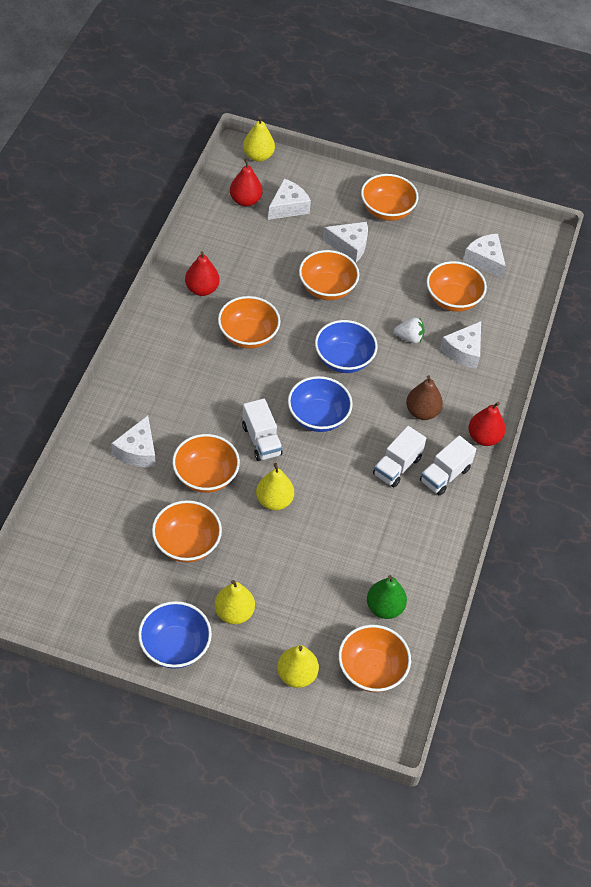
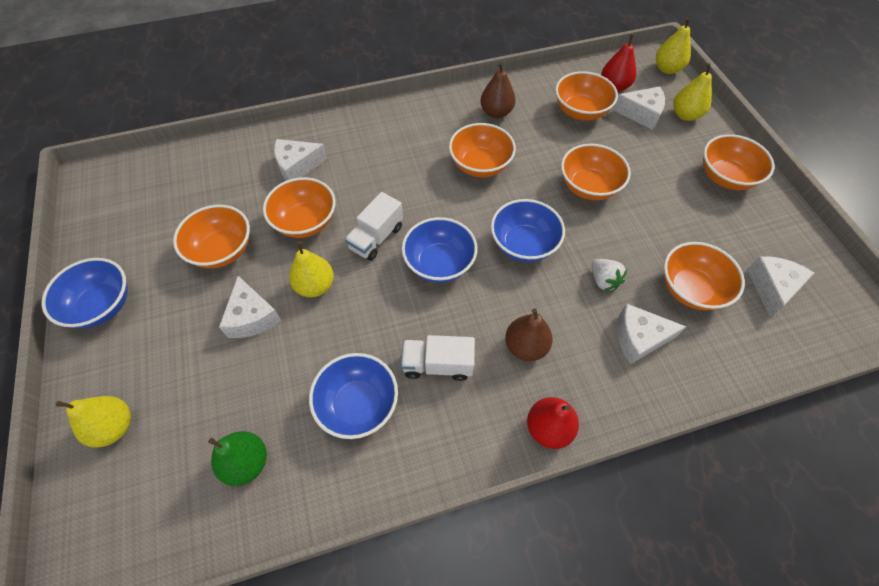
camera: 60 degrees right, 5 degrees up
(202, 289) = (496, 112): red pear -> brown pear
(234, 613) = (164, 329): yellow pear -> yellow pear (685, 115)
(349, 246) = (653, 175): white cheese -> white cheese (252, 317)
(371, 669) = (155, 499): orange bowl -> orange bowl (580, 111)
(391, 526) = (358, 404): none -> blue bowl
(445, 475) = (464, 418): white truck -> none

